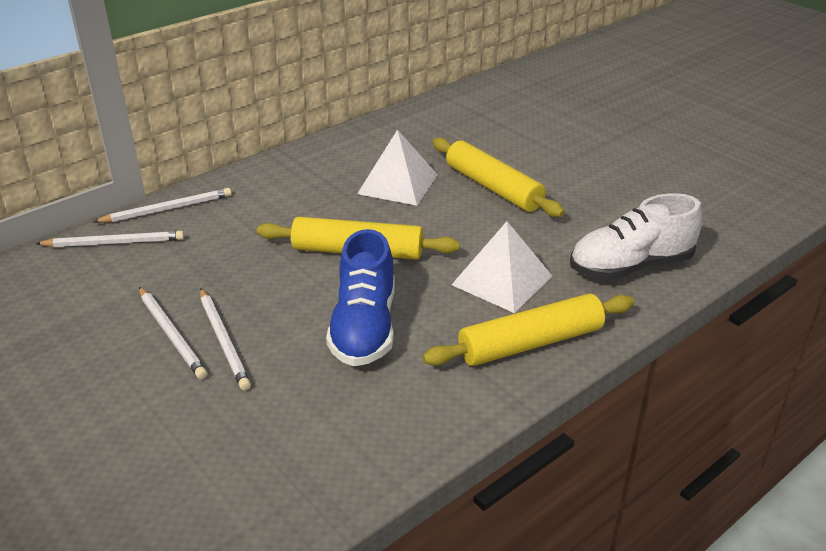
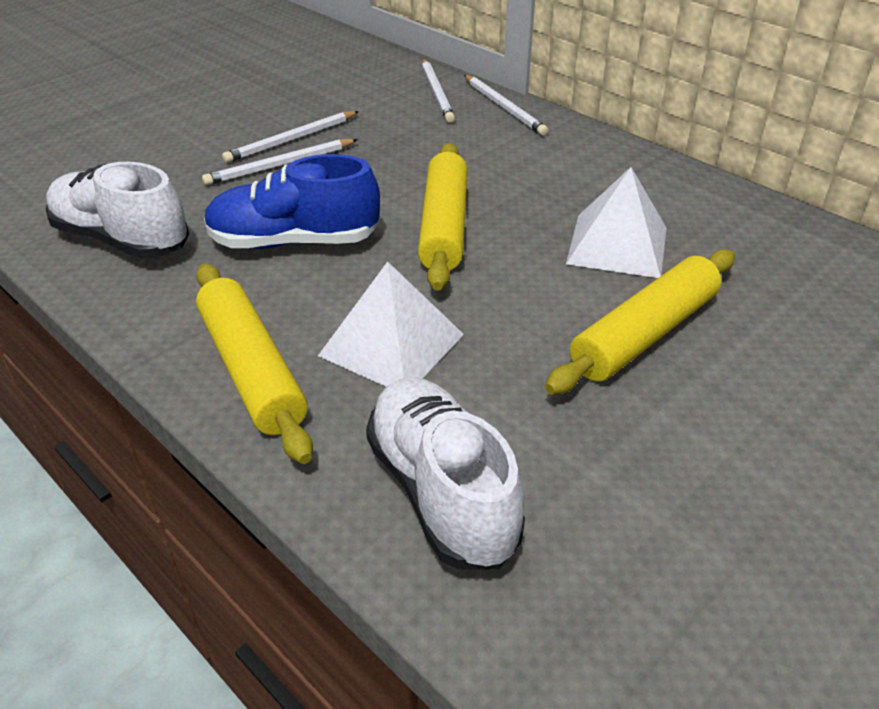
camera: 85 degrees right, 5 degrees up
(337, 440) = (122, 239): none -> white shoe

